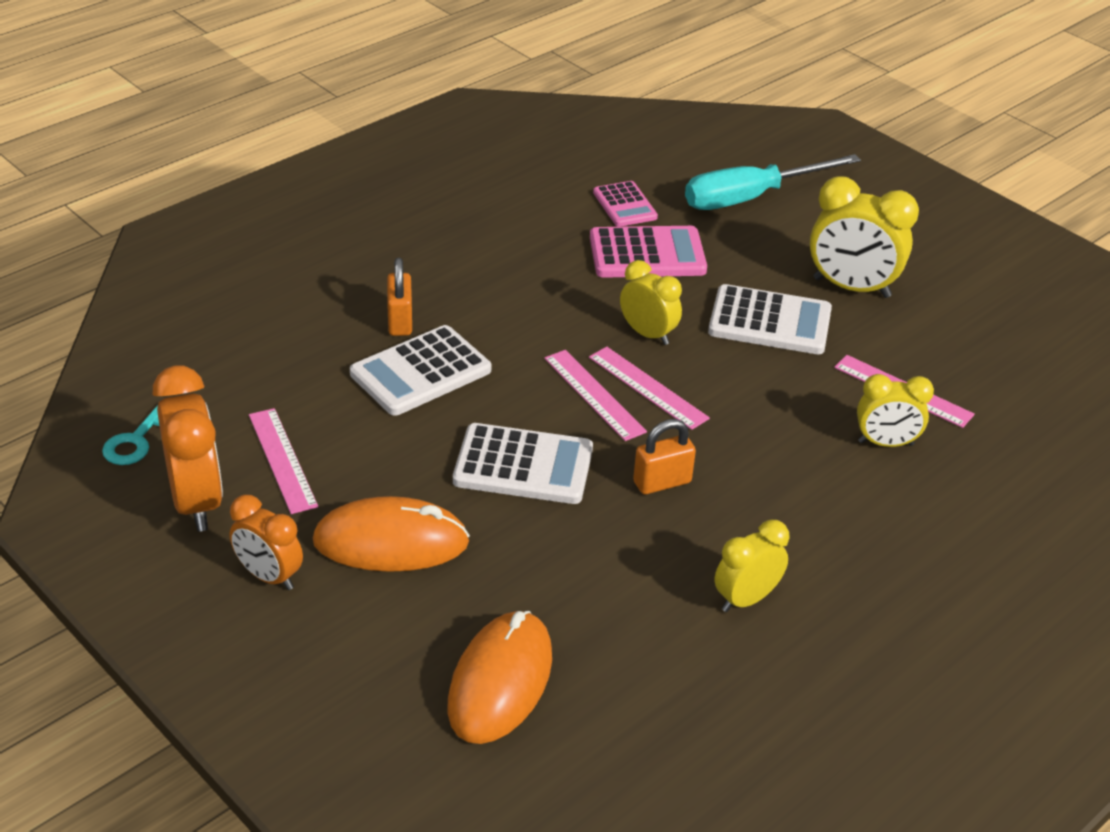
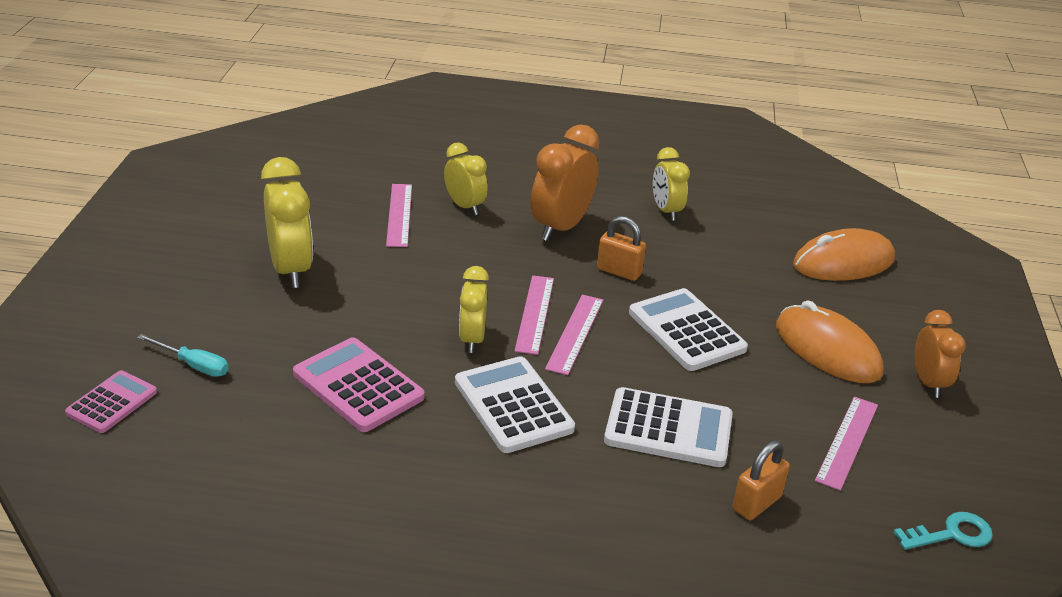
camera: 130 degrees left, 5 degrees down
(196, 502) = (940, 457): orange clock -> orange clock (561, 227)
(400, 321) = (628, 477): orange padlock -> orange padlock (756, 503)
(624, 205) = (287, 434): pink calculator -> pink calculator (112, 402)
(746, 599) = (666, 211): yellow clock -> yellow clock turned 60 degrees clockwise
(751, 197) = (193, 365): turquoise screwdriver -> turquoise screwdriver, size x0.49
(769, 322) = (384, 290): white calculator -> white calculator (513, 405)

